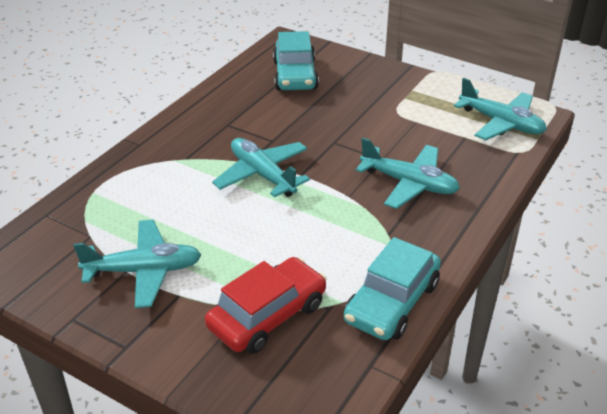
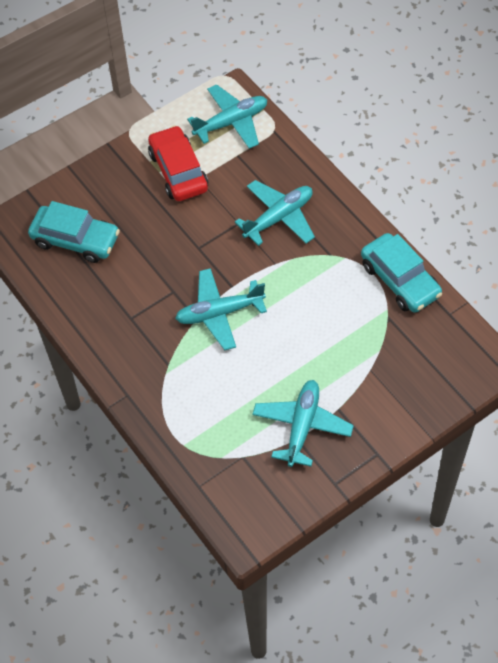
camera: 65 degrees left, 20 degrees up
(267, 315) = (382, 358): red car -> red car (178, 171)

